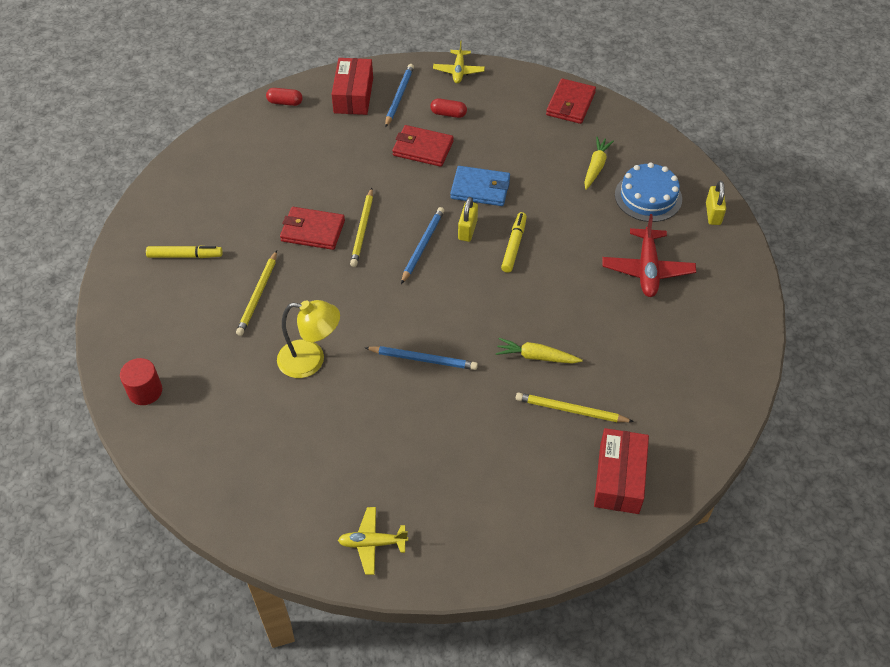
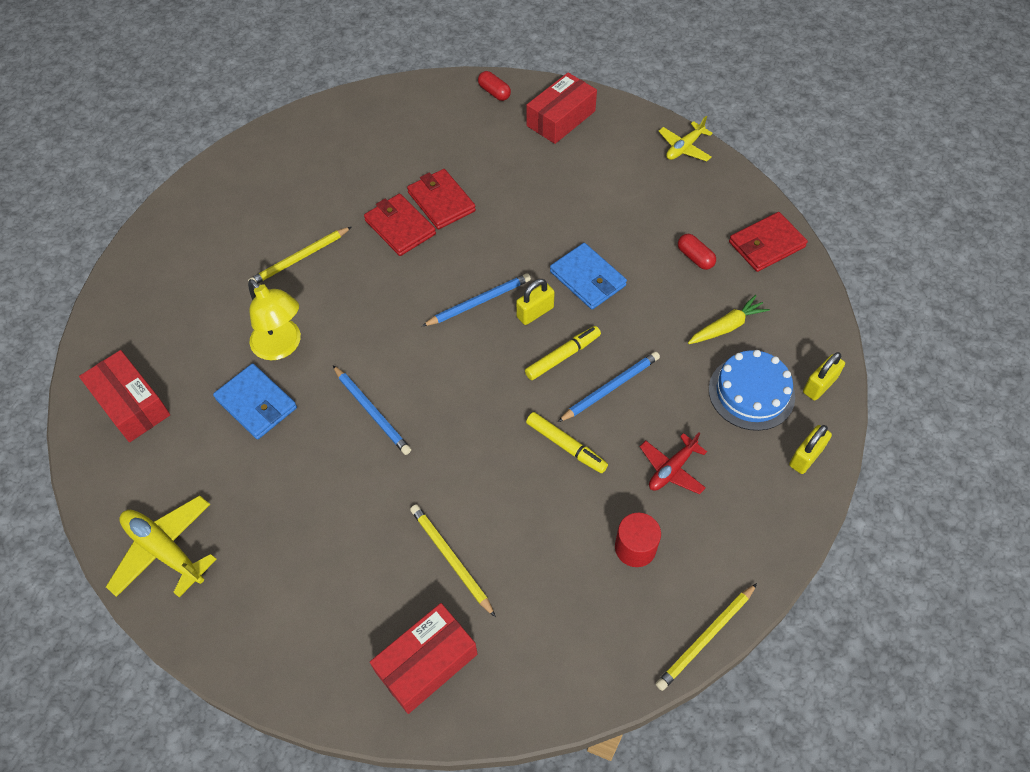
camera: 40 degrees right, 5 degrees up
(145, 391) = (139, 286): red cylinder -> red cylinder (635, 548)
(185, 256) = (280, 186): yellow marker -> yellow marker (566, 446)
(235, 472) = (131, 404): none -> red box
(333, 408) = (256, 403): none -> blue wallet
(363, 229) = (443, 252): yellow pencil -> yellow pencil (706, 638)
(372, 543) = (165, 550): yellow plane -> yellow plane, size x1.53
(399, 96) = (601, 142): blue pencil -> blue pencil (610, 388)
(423, 148) = (573, 206): red wallet -> red wallet (441, 202)
(448, 114) = (631, 186): red capsule -> red capsule (695, 257)
(536, 357) = (473, 482): yellow carrot -> none
(647, 269) = (672, 469): red plane -> red plane, size x0.65
(681, 169) = (819, 385): none -> yellow padlock

